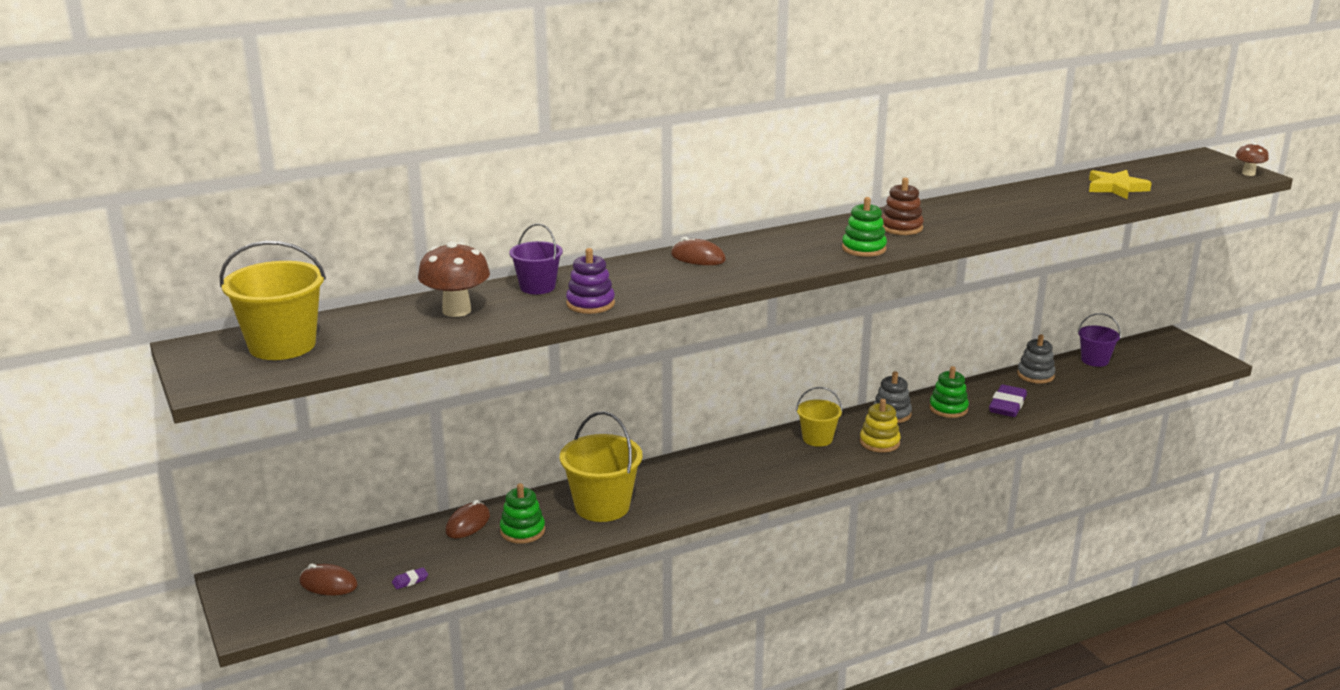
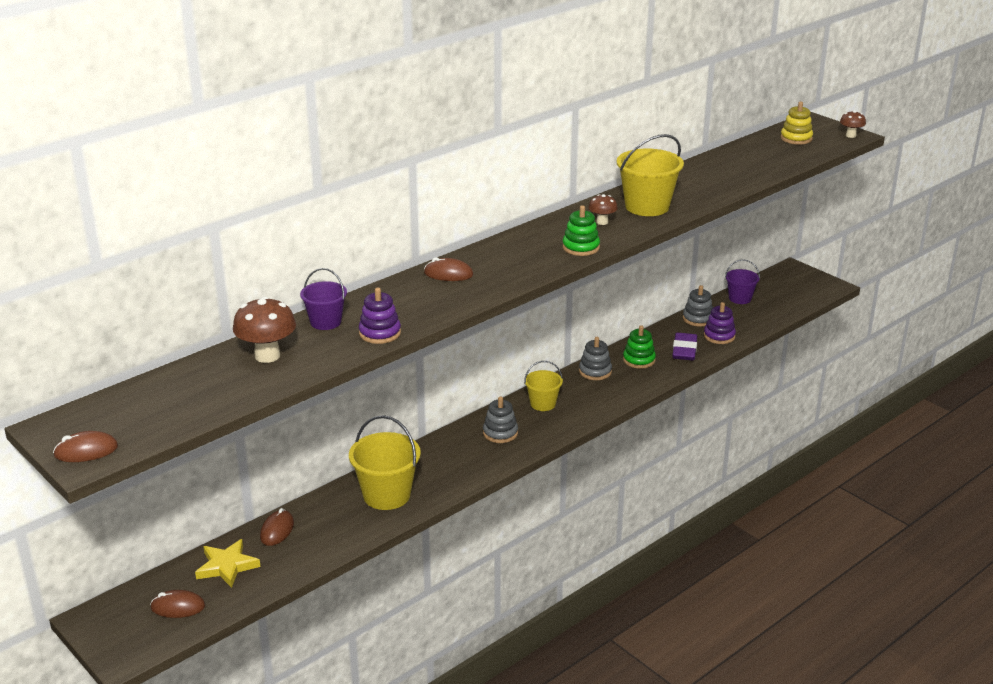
camera: 15 degrees left, 5 degrees up
(215, 374) = (86, 451): none -> brown mouse
(282, 345) = (130, 413): yellow bucket -> yellow bucket (647, 206)
(410, 581) = (249, 591): purple eraser -> none
(522, 531) = (327, 529): green stacking toy -> none
(756, 462) = (500, 433): none -> grey stacking toy
(879, 442) = (594, 400): yellow stacking toy -> yellow stacking toy (796, 138)
(901, 227) = (602, 222): brown stacking toy -> brown mushroom
(1055, 396) = (719, 336): none -> purple stacking toy
(1116, 188) = (755, 161): yellow star -> yellow star (227, 566)

